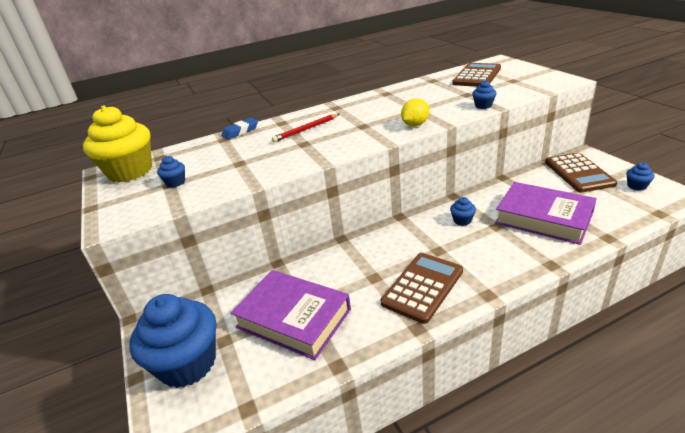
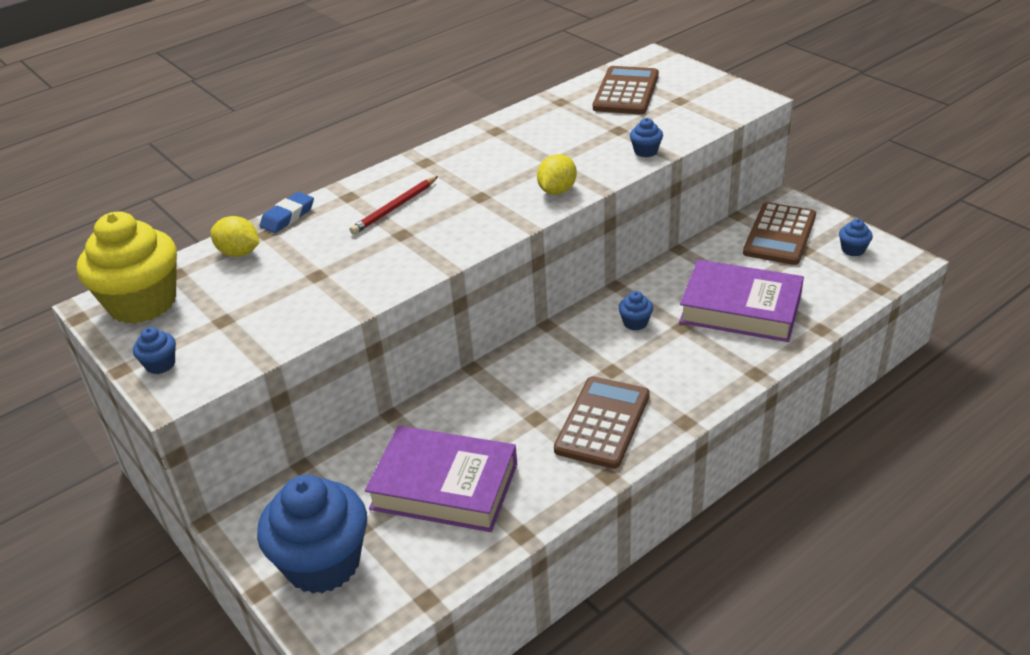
camera: 15 degrees left, 5 degrees up
(175, 182) = (233, 316): blue cupcake -> blue cupcake (160, 364)
(201, 148) = (239, 253): none -> yellow lemon
(578, 173) = (779, 235): brown calculator -> brown calculator turned 45 degrees clockwise

